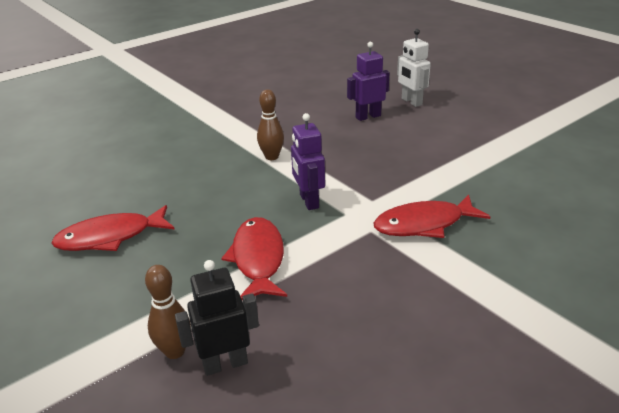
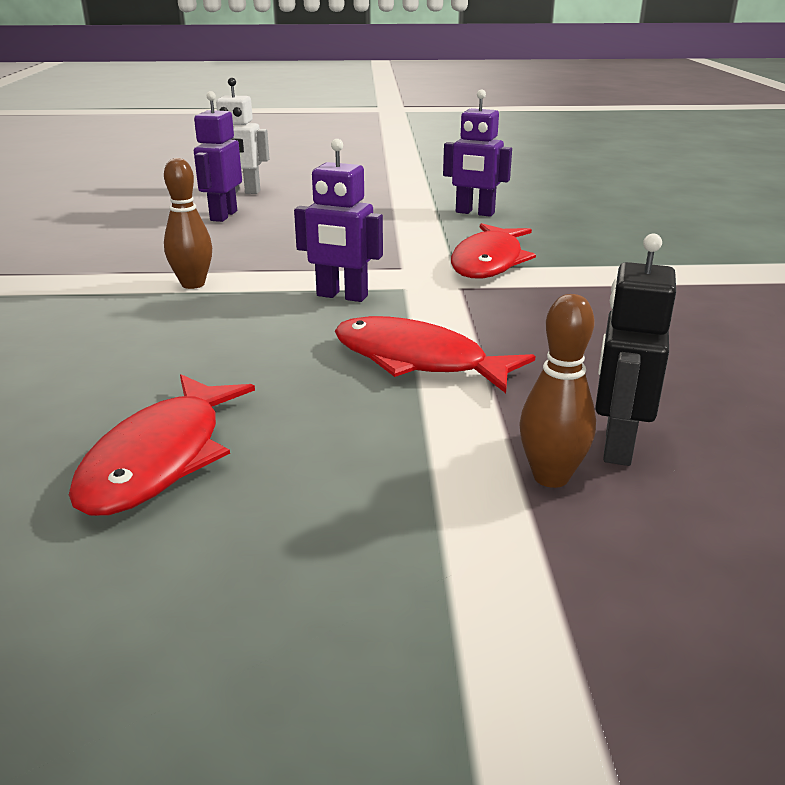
camera: 55 degrees left, 5 degrees down
(505, 183) = (474, 213): none -> purple robot

